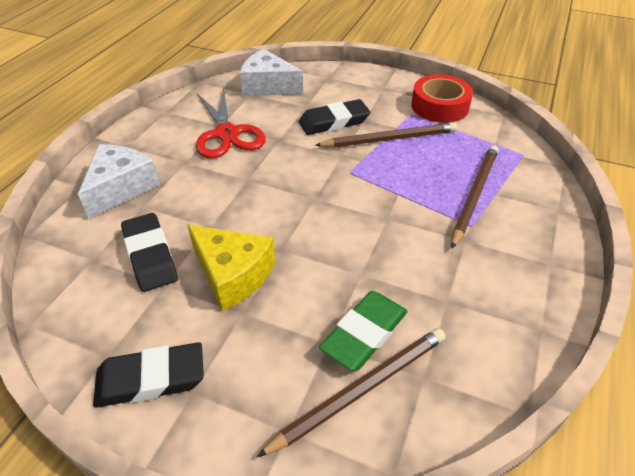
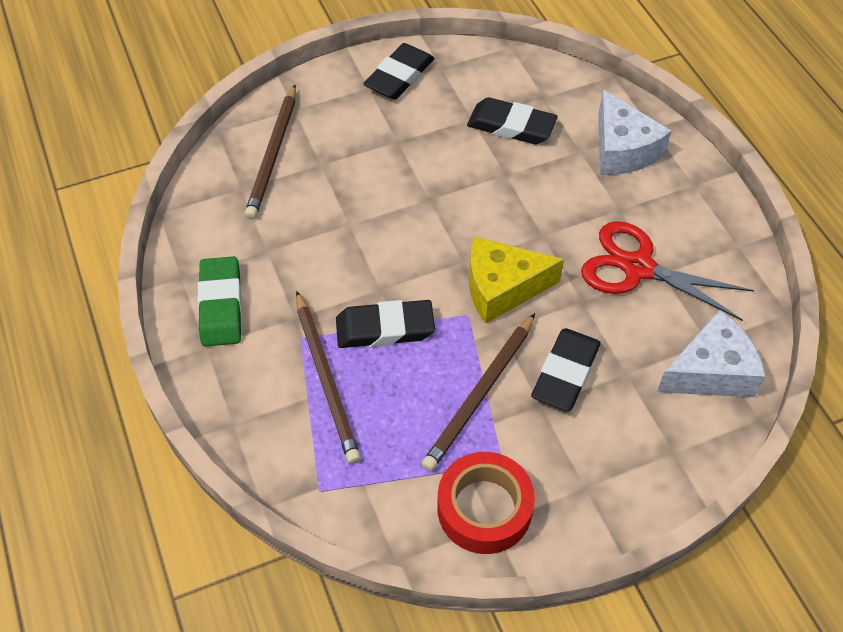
camera: 135 degrees right, 10 degrees up
(233, 275) = (437, 156): yellow cheese -> yellow cheese (502, 288)
(364, 333) = (303, 186): green eraser -> green eraser (221, 305)
(408, 196) = (385, 328): none -> black eraser

